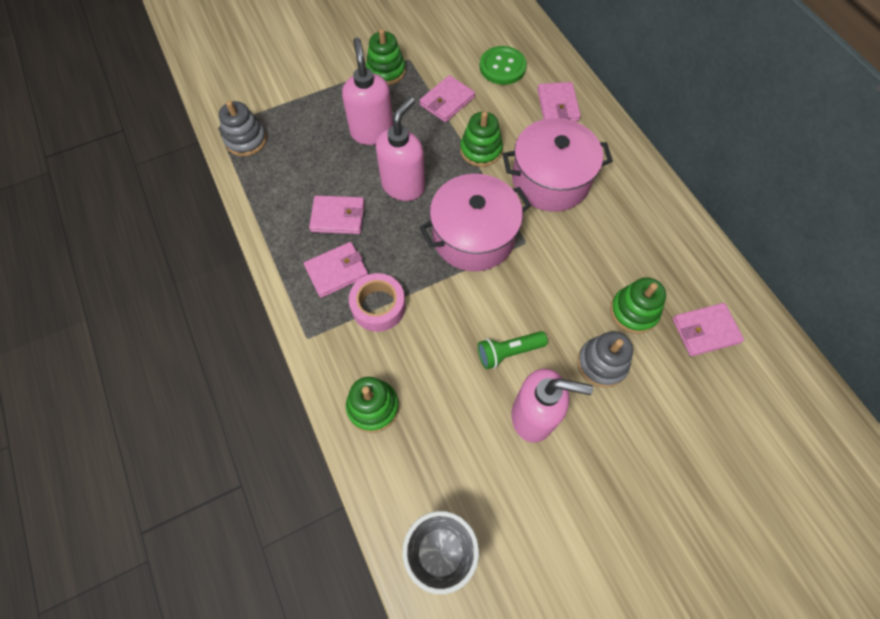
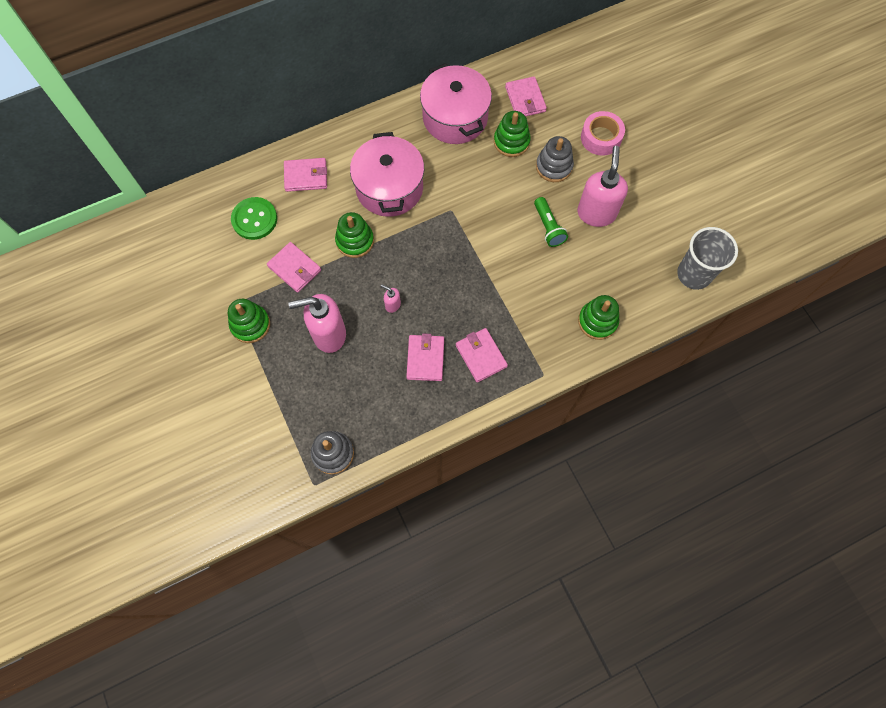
camera: 90 degrees left, 5 degrees up
(378, 306) = (513, 321): pink tape -> pink tape (601, 138)
(403, 186) = (392, 305): pink soap dispenser -> pink soap dispenser, size x0.44
(473, 236) = (446, 249): pink pot -> pink pot (455, 117)

